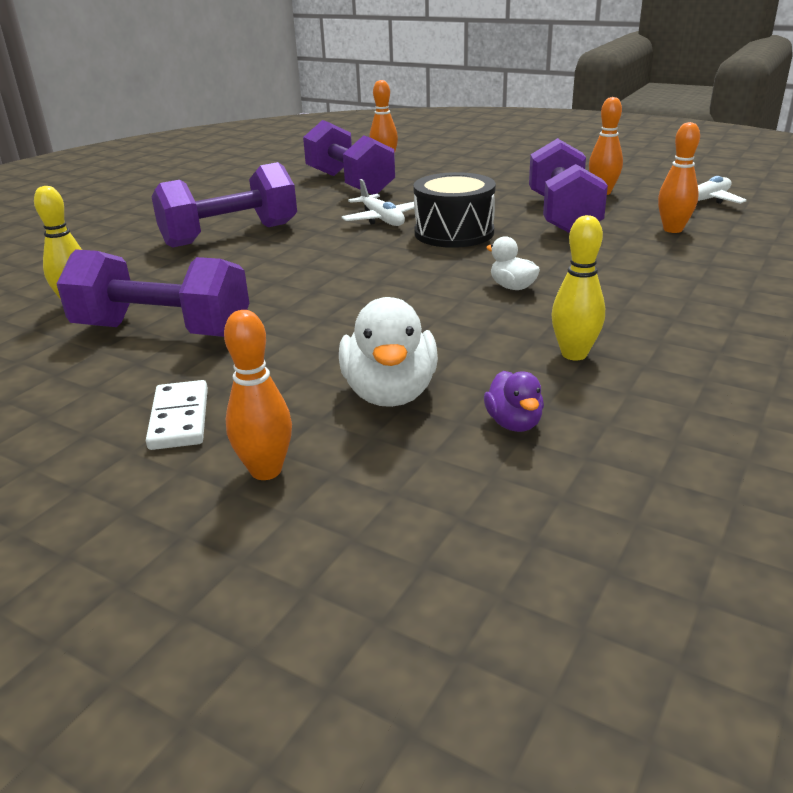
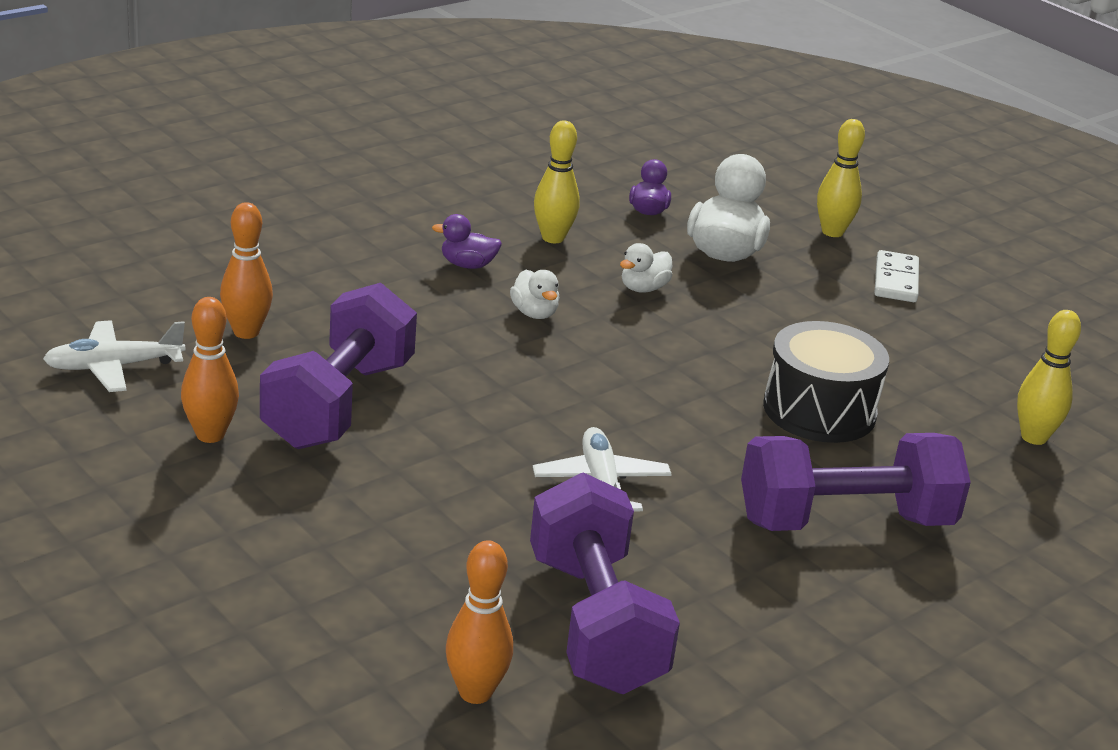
camera: 165 degrees left, 0 degrees up
(162, 331) = (923, 369): purple dumbbell -> none
(266, 470) = (832, 232): orange bowling pin -> yellow bowling pin
(444, 330) = (643, 288): none -> white duck
(454, 233) = (521, 418): black drum -> black drum (819, 410)
(610, 307) = (467, 265): none -> purple duck

